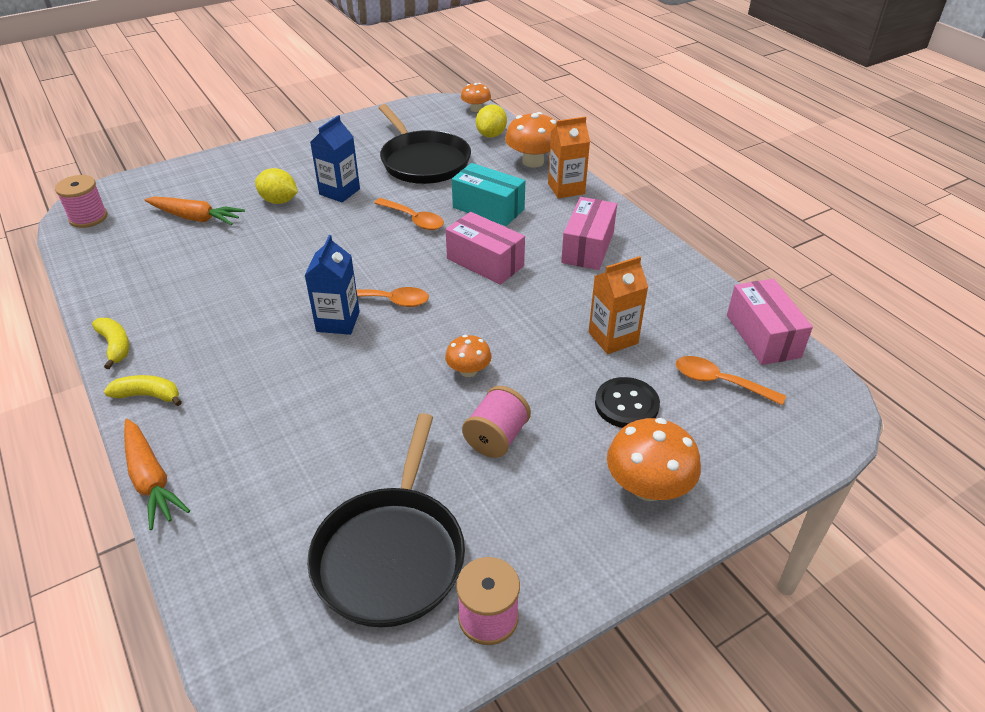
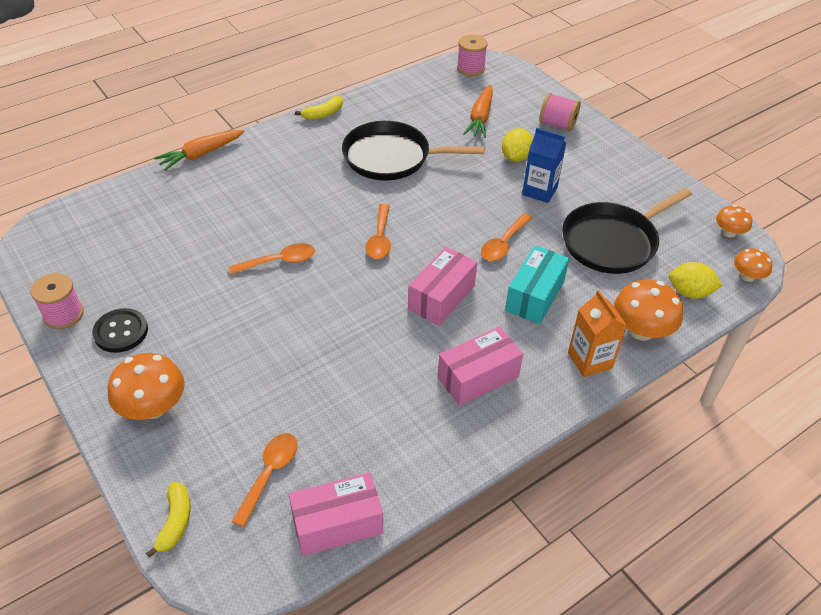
camera: 85 degrees right, 5 degrees up
(148, 395) = (274, 138): yellow banana -> yellow banana (175, 522)
(338, 321) = (352, 213): blue carton -> none
(391, 555) = (122, 265): black pan -> black pan (391, 157)
(412, 384) = (279, 261): none -> orange spoon
(468, 371) = (292, 293): orange mushroom -> orange mushroom (729, 233)
(496, 438) = (216, 313): pink spool -> pink spool (557, 124)
(587, 247) = (478, 377): pink box -> pink box turned 45 degrees counterclockwise
(613, 338) = (333, 392): orange carton -> none
(626, 404) = (245, 398): black button -> black button (121, 332)

